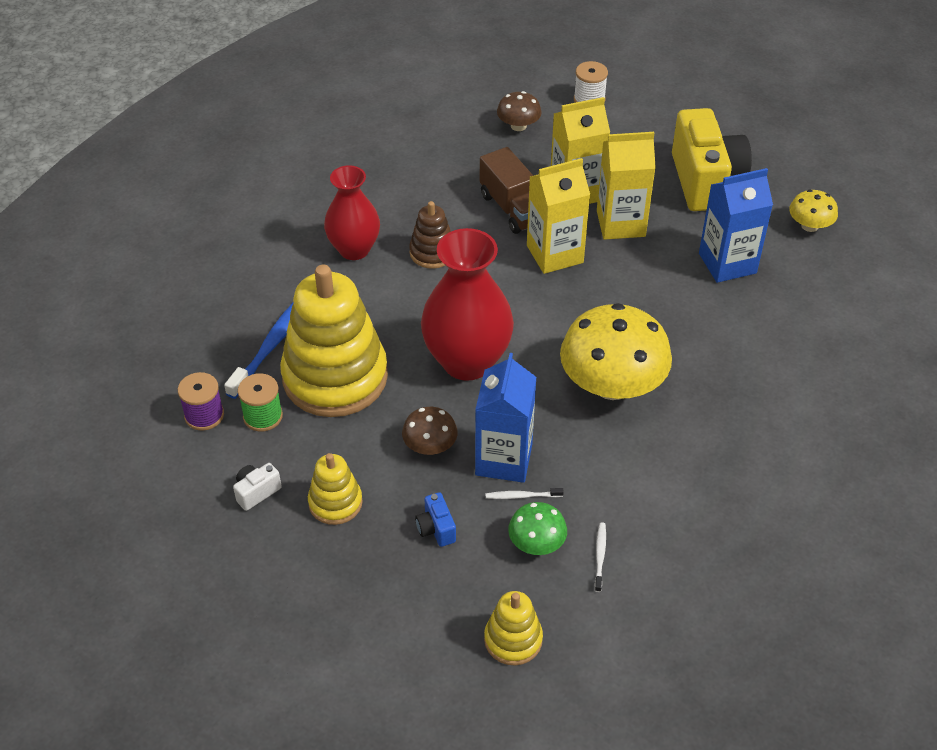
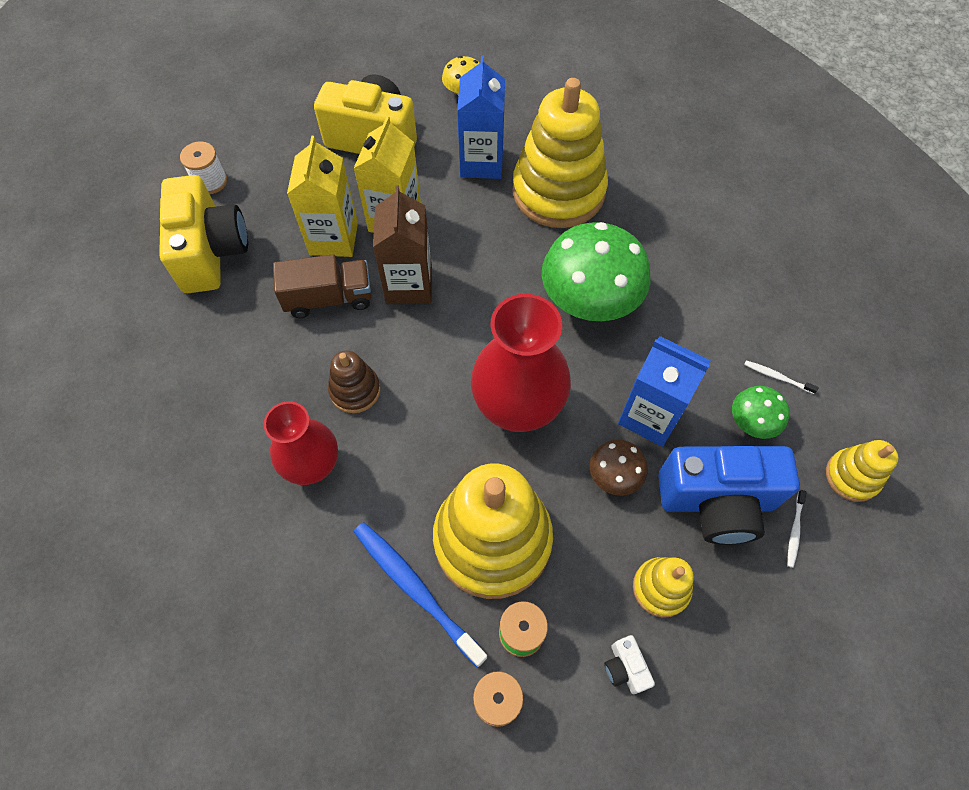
camera: 70 degrees left, 15 degrees up
(436, 529) = (716, 502): blue camera -> blue camera, size x2.49
(518, 126) = (211, 252): brown mushroom -> yellow camera
(521, 496) = (696, 415): white toothbrush -> white toothbrush (794, 531)
(554, 254) = (409, 285): yellow carton -> brown carton
(612, 384) = (590, 298): yellow mushroom -> green mushroom
(728, 329) = (558, 191): none -> yellow stacking toy

